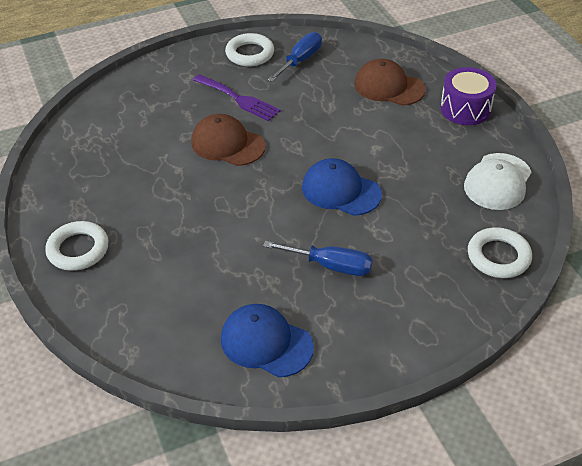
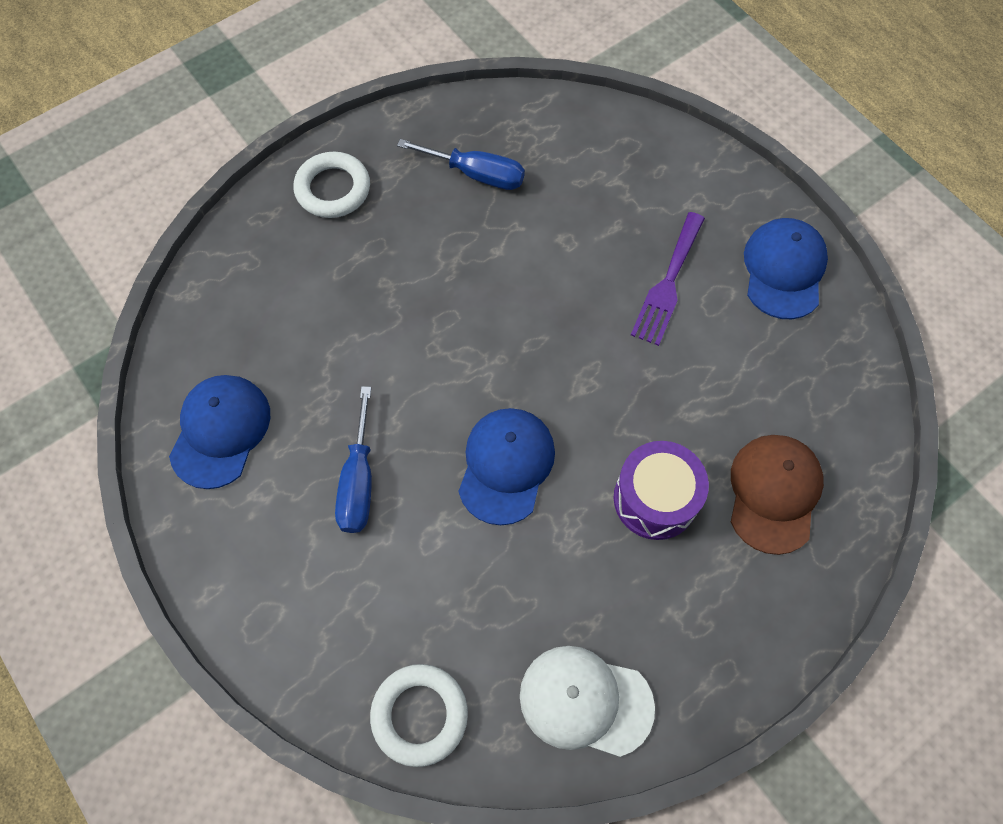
camera: 75 degrees right, 20 degrees up
(227, 144) = (564, 295): brown cap -> none
(250, 54) = (784, 270): white ring -> blue cap
(300, 60) = (794, 345): blue screwdriver -> blue screwdriver (476, 174)
(465, 109) = (757, 628): purple drum -> purple drum (655, 499)

